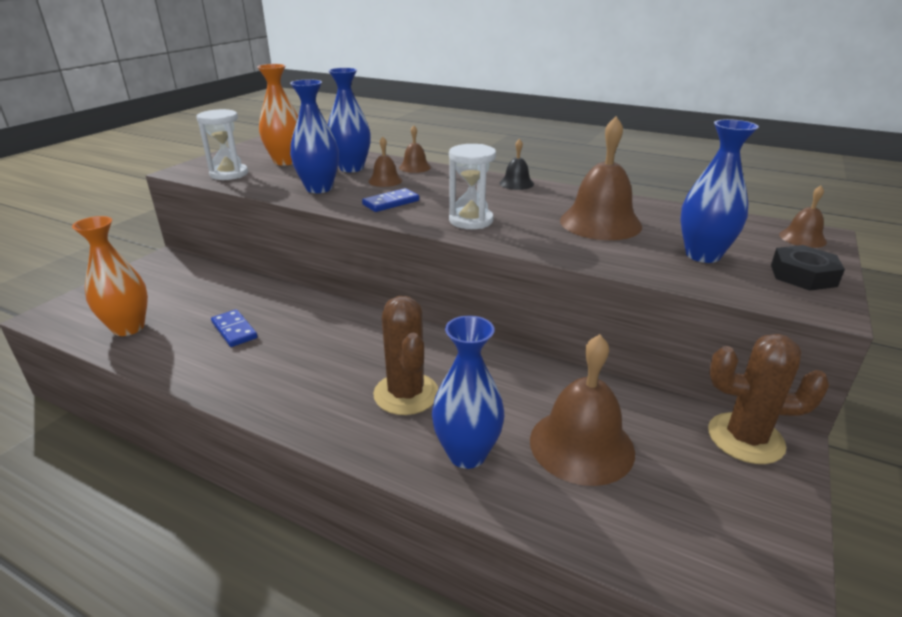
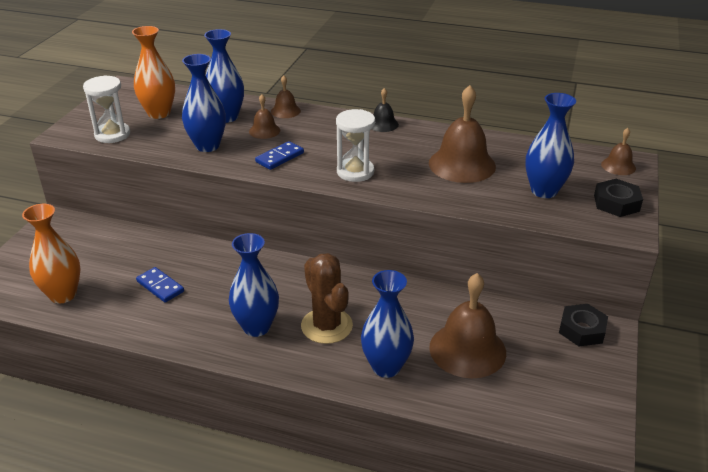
camera: 10 degrees left, 5 degrees up
(322, 385) = (256, 327): none -> blue vase
(745, 438) = (582, 330): brown cactus -> black nut

